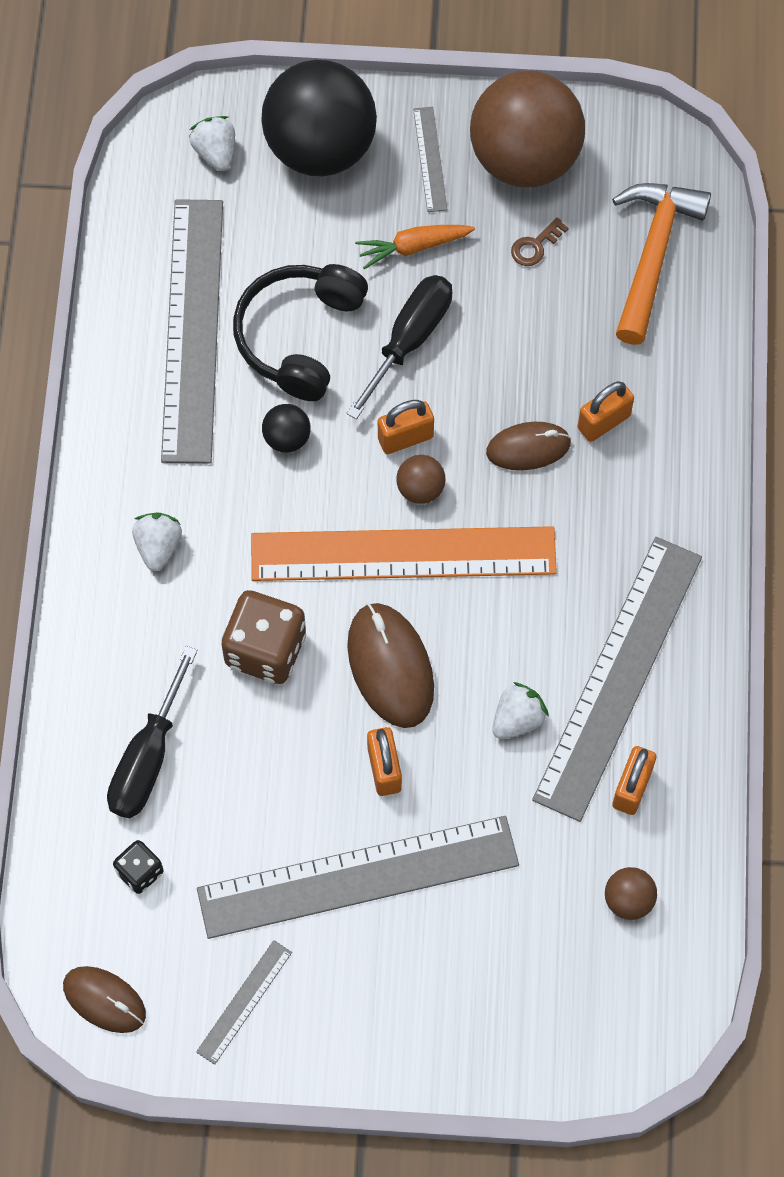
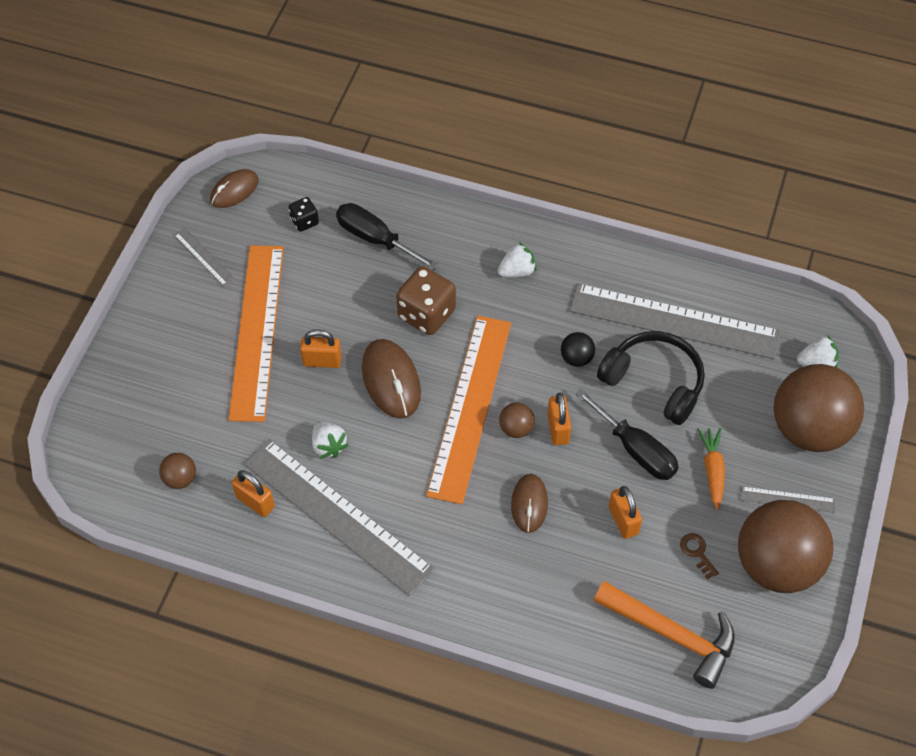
camera: 105 degrees right, 10 degrees down
(158, 547) = (517, 271): white strawberry -> white strawberry turned 45 degrees counterclockwise
(320, 148) = (809, 429): black ball -> brown ball
(358, 877) = (257, 331): grey ruler -> orange ruler
(390, 667) = (391, 381): brown mouse -> brown mouse turned 75 degrees clockwise
(603, 422) = (537, 560): orange padlock -> orange padlock (623, 520)

